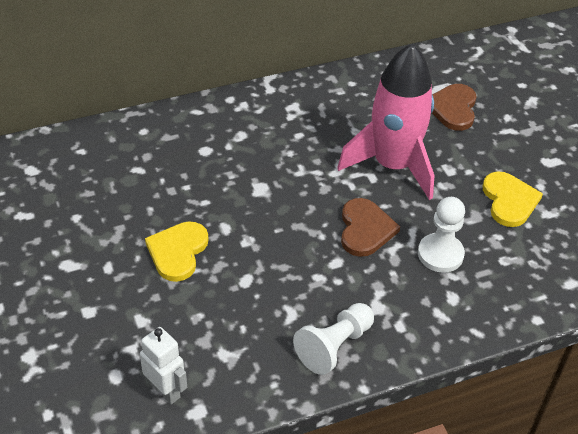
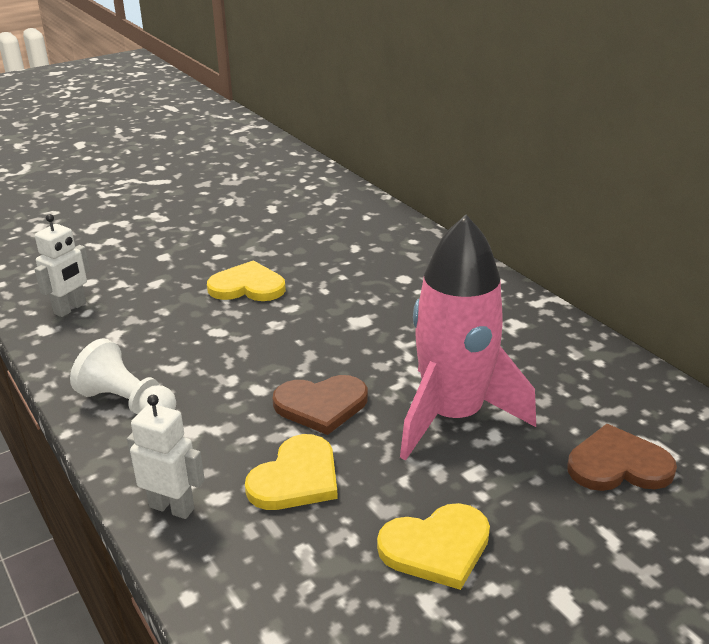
camera: 80 degrees right, 15 degrees down
(440, 254) = (296, 478): white pawn -> yellow heart
(459, 323) = (172, 507): none -> white robot

